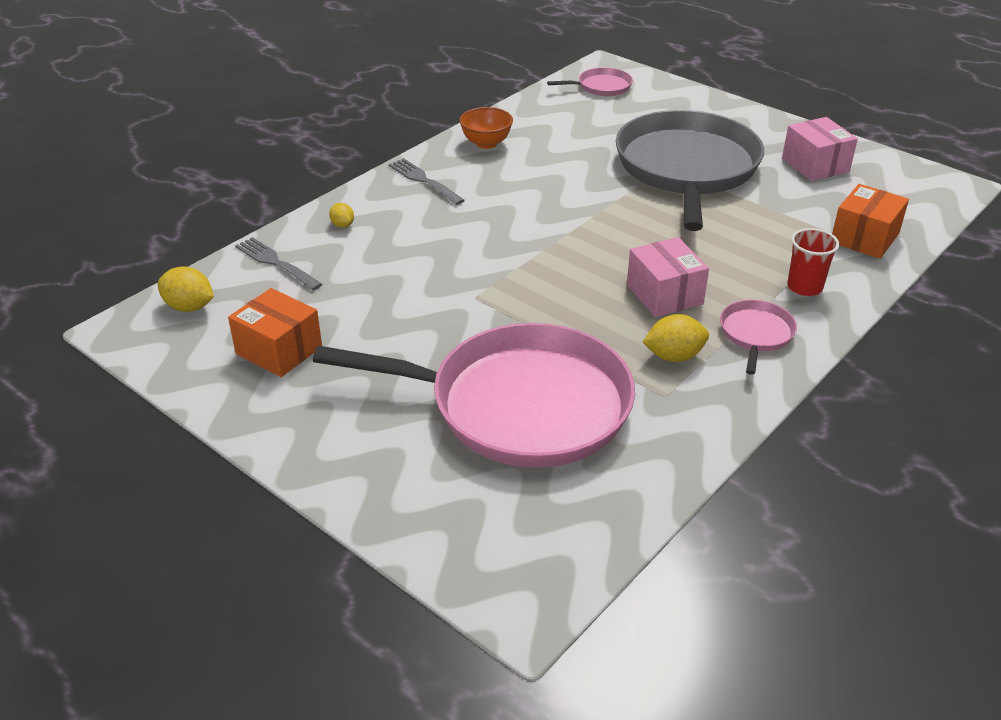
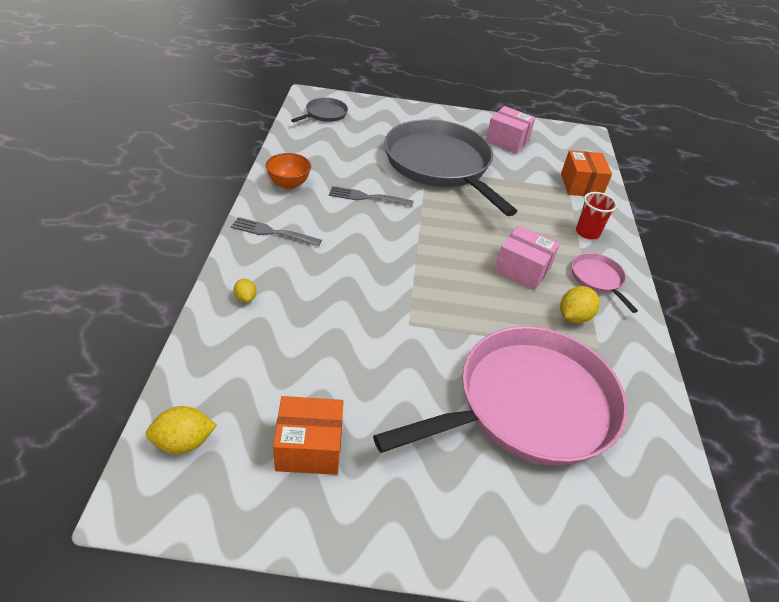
camera: 40 degrees left, 5 degrees up
(276, 263) = (222, 359): grey fork -> grey fork (367, 197)
(342, 225) = (245, 298): yellow lemon -> yellow lemon turned 45 degrees clockwise
(601, 87) = (324, 114): pink pan -> grey pan

